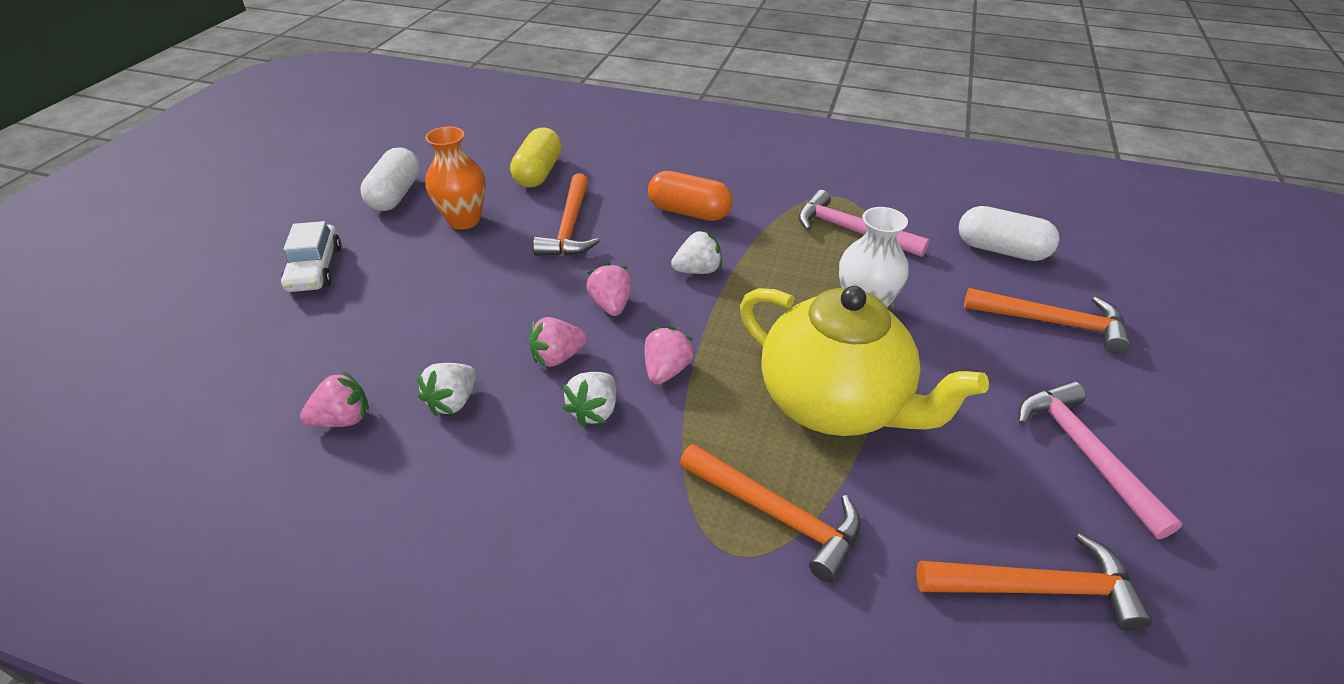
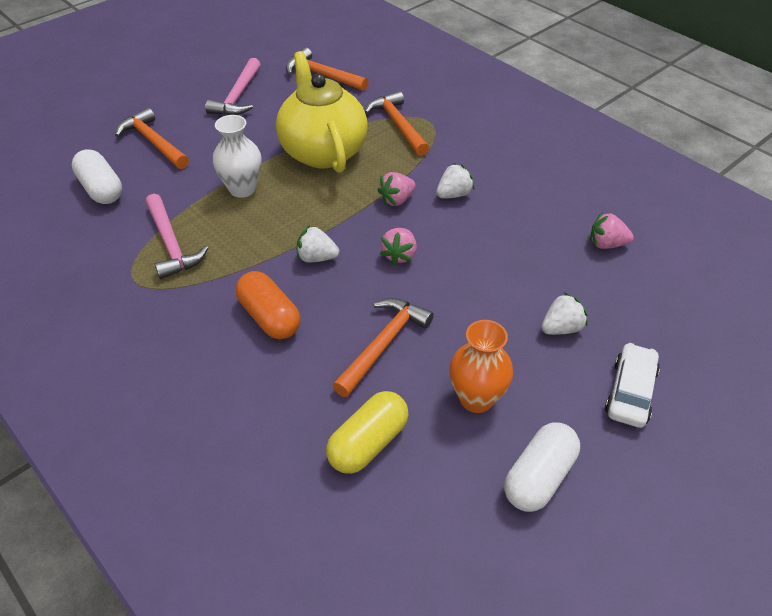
camera: 150 degrees left, 5 degrees up
(453, 402) = (535, 230): white strawberry -> white strawberry (561, 328)
(558, 357) = (458, 233): pink strawberry -> none

